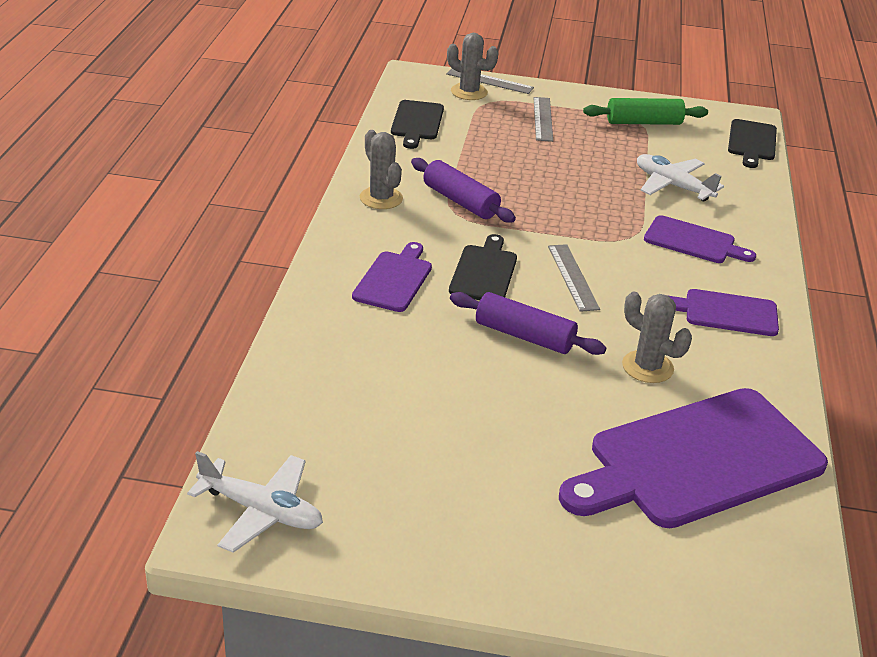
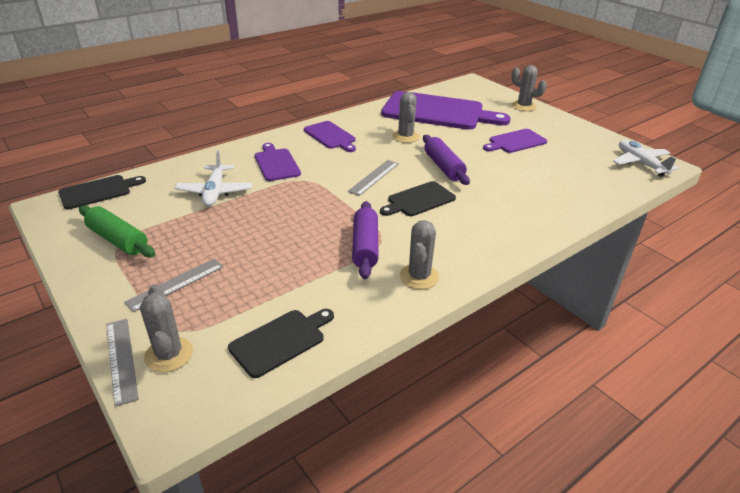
camera: 135 degrees left, 0 degrees up
(394, 279) = (479, 219): purple cutting board -> purple cutting board (515, 142)
(598, 587) = (523, 106): none -> grey cactus

